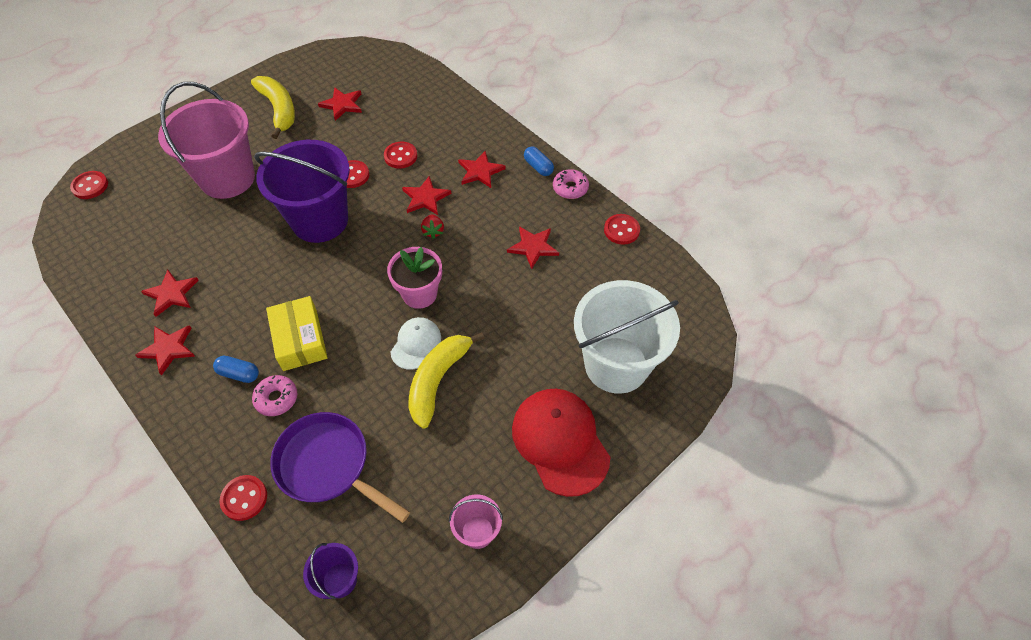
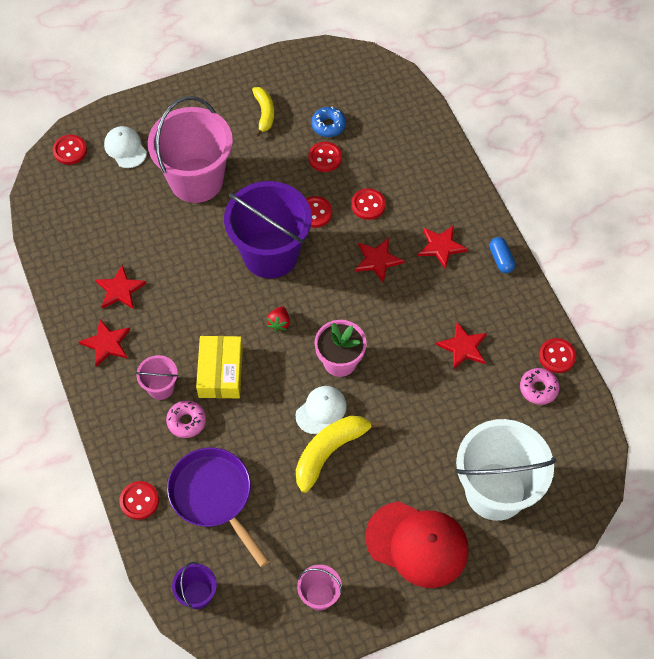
camera: 20 degrees right, 5 degrees up
(148, 170) = (125, 148): none -> white cap
(239, 373) = (161, 387): blue capsule -> pink bucket
(279, 110) = (264, 113): yellow banana -> yellow banana, size x0.64
(342, 104) = (328, 125): red star -> blue donut
(347, 130) = (325, 158): none -> red button
(433, 231) = (373, 300): red strawberry -> red strawberry (279, 323)
(560, 441) = (417, 544): red cap -> red cap turned 120 degrees clockwise
(570, 188) = (524, 293): pink donut -> pink donut (538, 388)

